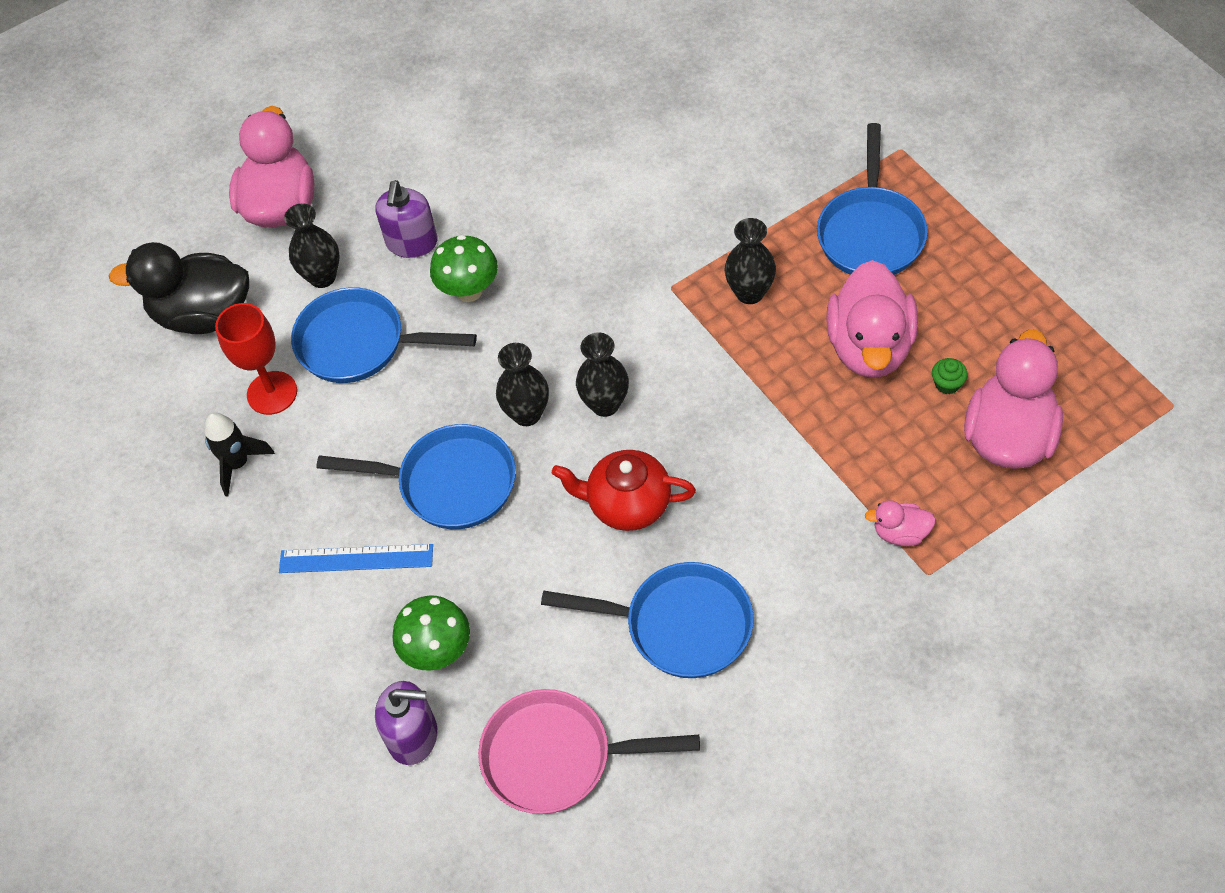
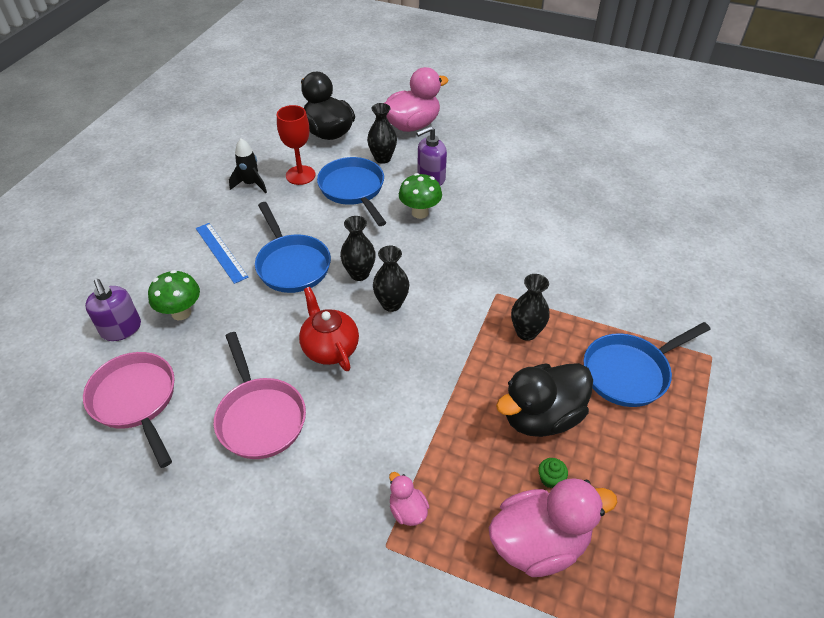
camera: 50 degrees right, 10 degrees down
(680, 625) = (260, 417): blue pan -> pink pan
(869, 347) = (541, 416): pink duck -> black duck

